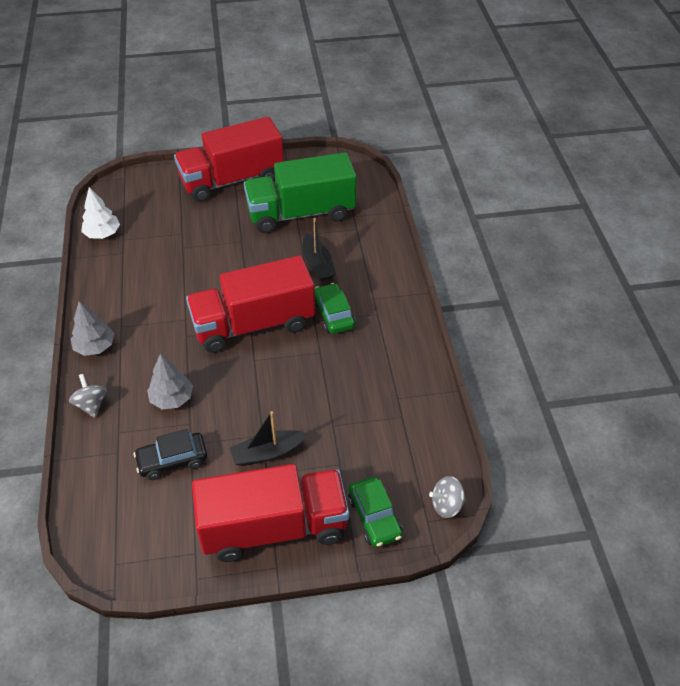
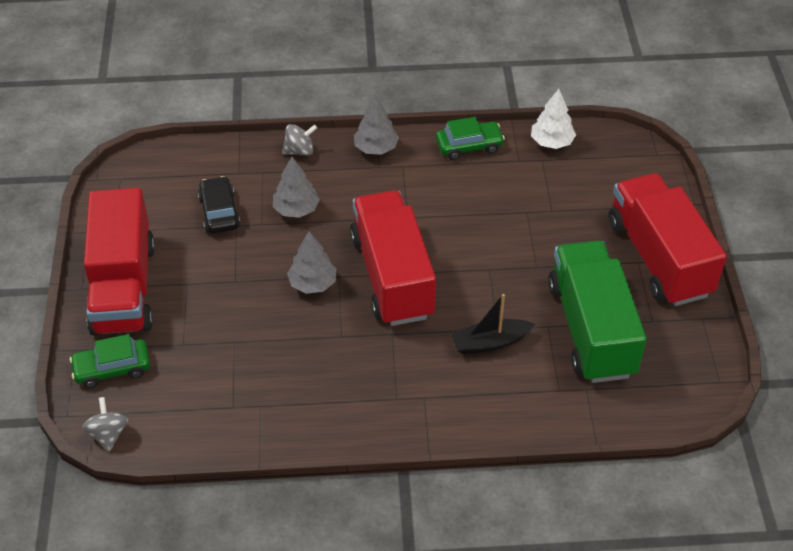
camera: 95 degrees right, 0 degrees up
(263, 377) = (313, 283): none -> grey tree
(268, 453) = (211, 285): black boat -> none
(333, 314) = (400, 353): green car -> green car (469, 146)

